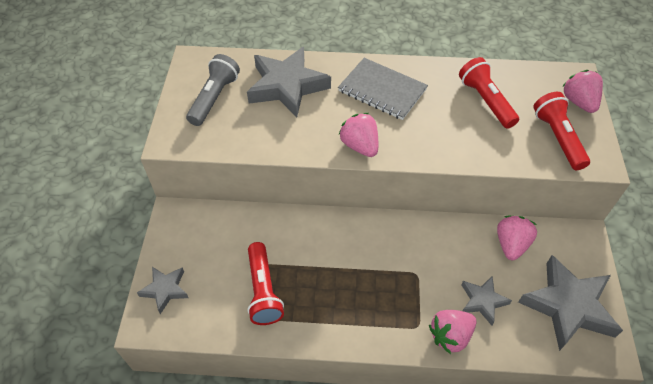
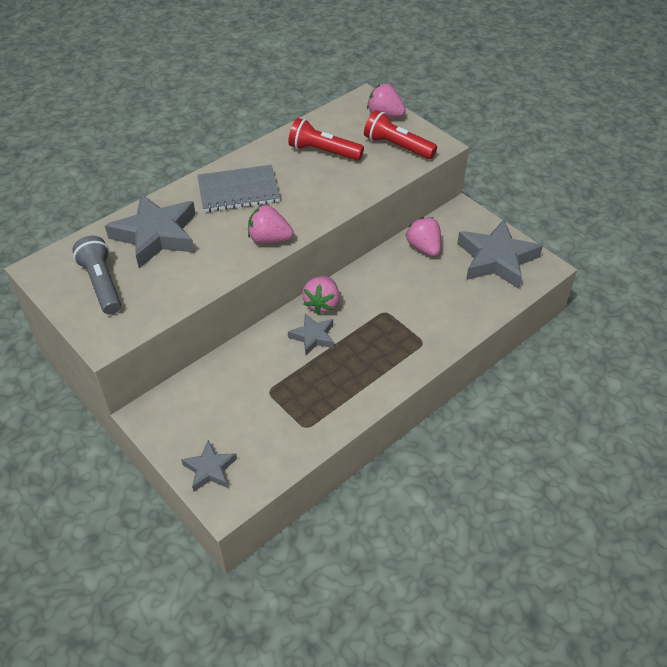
camera: 45 degrees left, 5 degrees down
(263, 290) = (290, 407): red flashlight -> none
(450, 336) = (449, 331): pink strawberry -> pink strawberry (322, 304)
(482, 301) = (445, 295): grey star -> grey star (313, 337)

